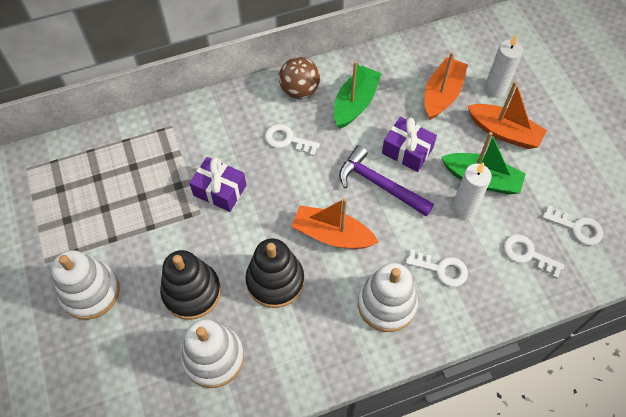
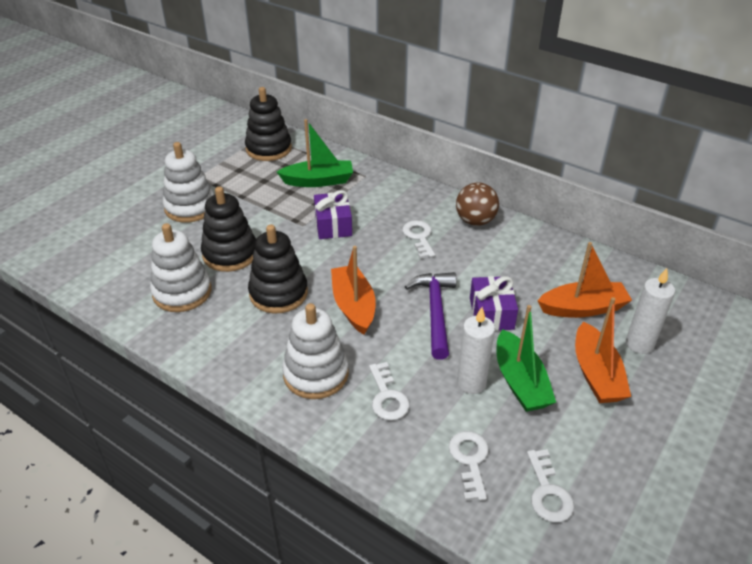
camera: 55 degrees right, 20 degrees down
(55, 176) = (268, 149): none -> black stacking toy
(355, 103) = (502, 258): green boat -> green boat (318, 181)

